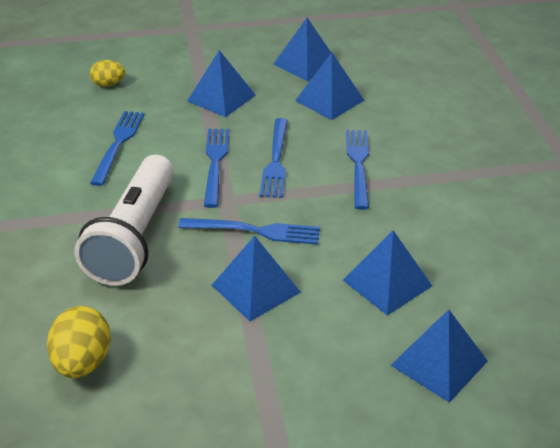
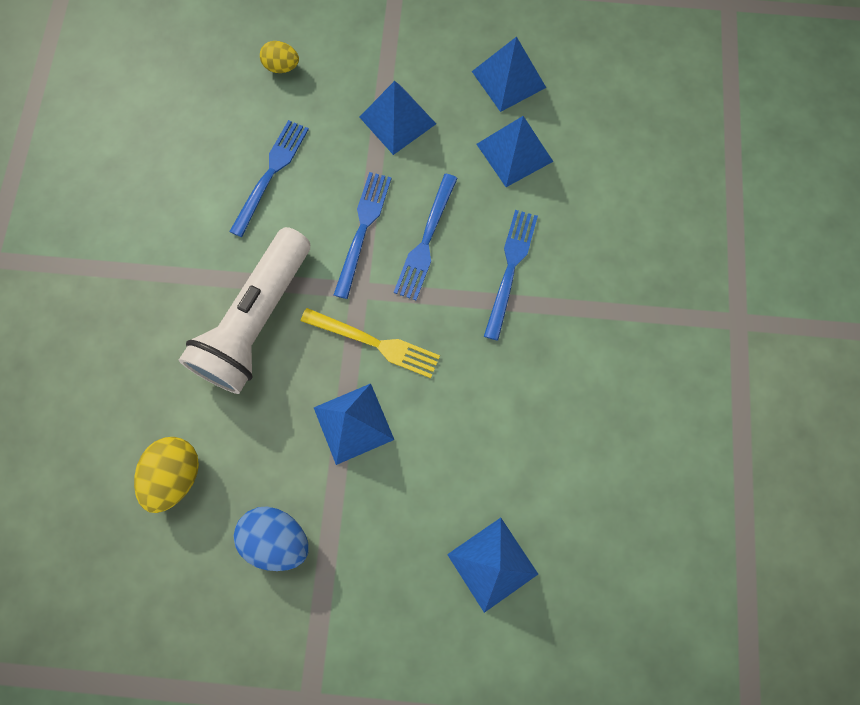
camera: 15 degrees right, 35 degrees up
(208, 390) = (277, 538): none -> blue egg
(255, 231) = (375, 343): blue fork -> yellow fork
(387, 283) = (480, 449): blue pyramid -> none

